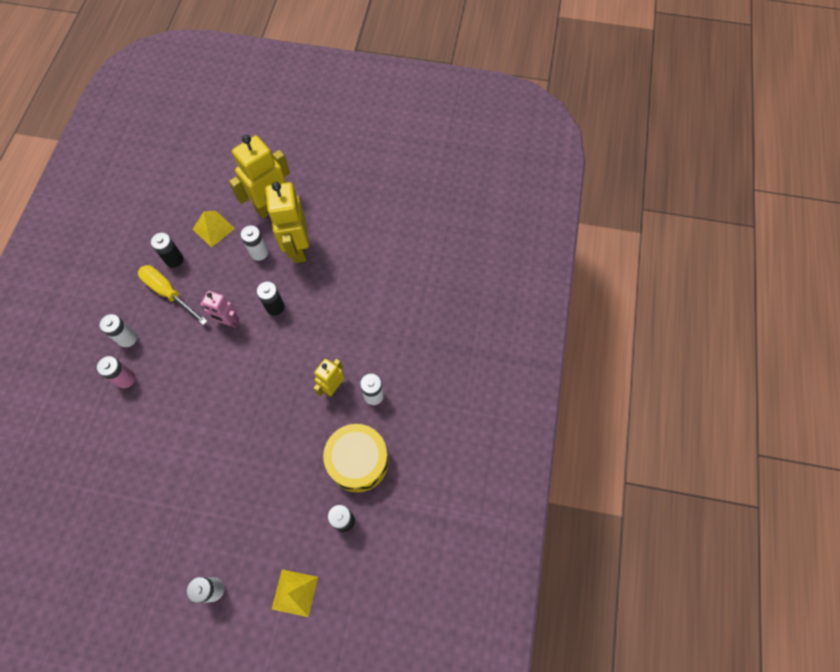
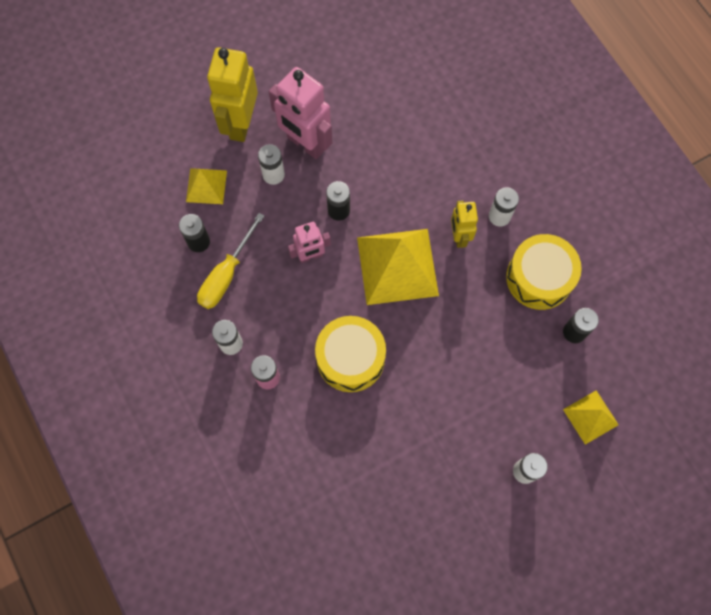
camera: 40 degrees left, 5 degrees up
(168, 293) = (226, 275): yellow screwdriver -> yellow screwdriver turned 60 degrees counterclockwise
(184, 409) = (350, 358): none -> yellow drum
(274, 374) = (397, 266): none -> yellow pyramid
(298, 248) = (305, 144): yellow robot -> pink robot

